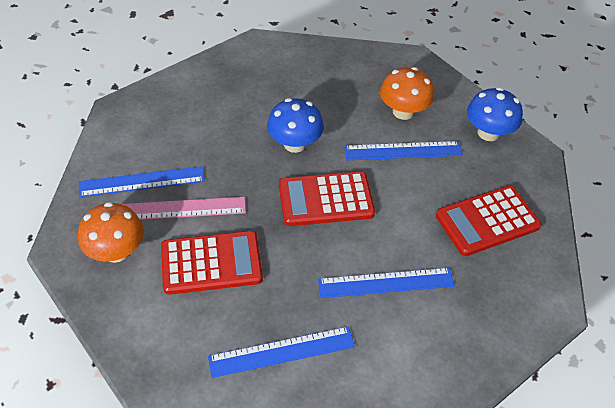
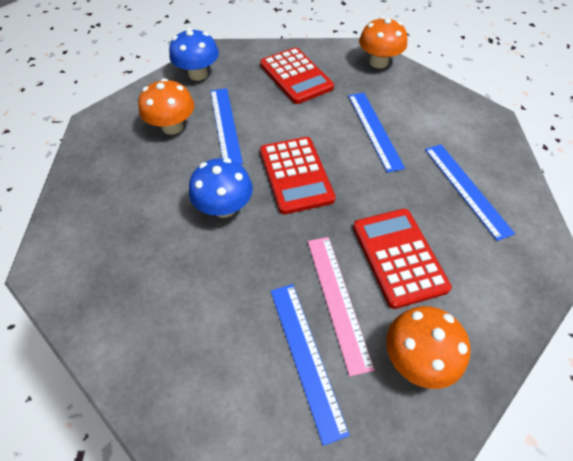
camera: 95 degrees left, 5 degrees up
(522, 319) = (378, 62): none -> orange mushroom

